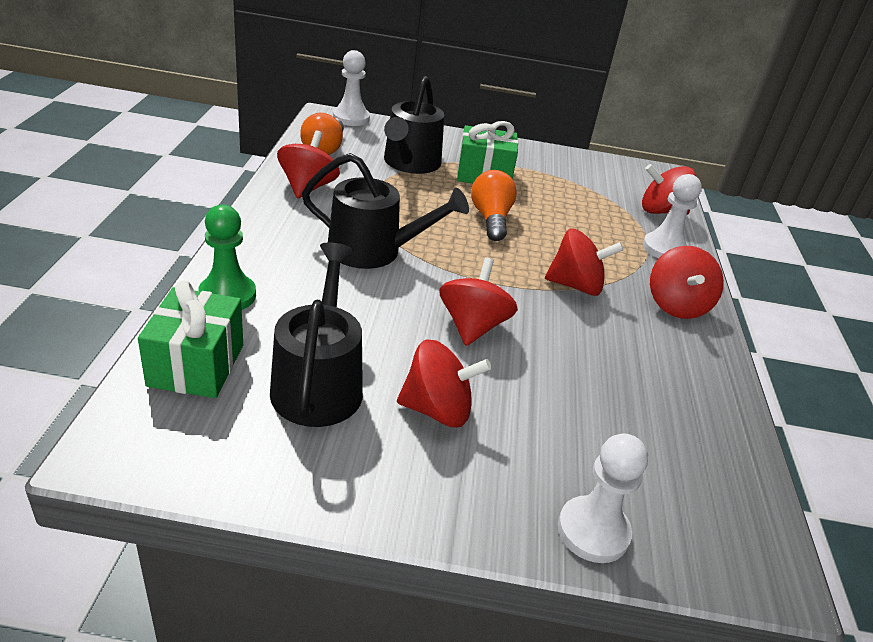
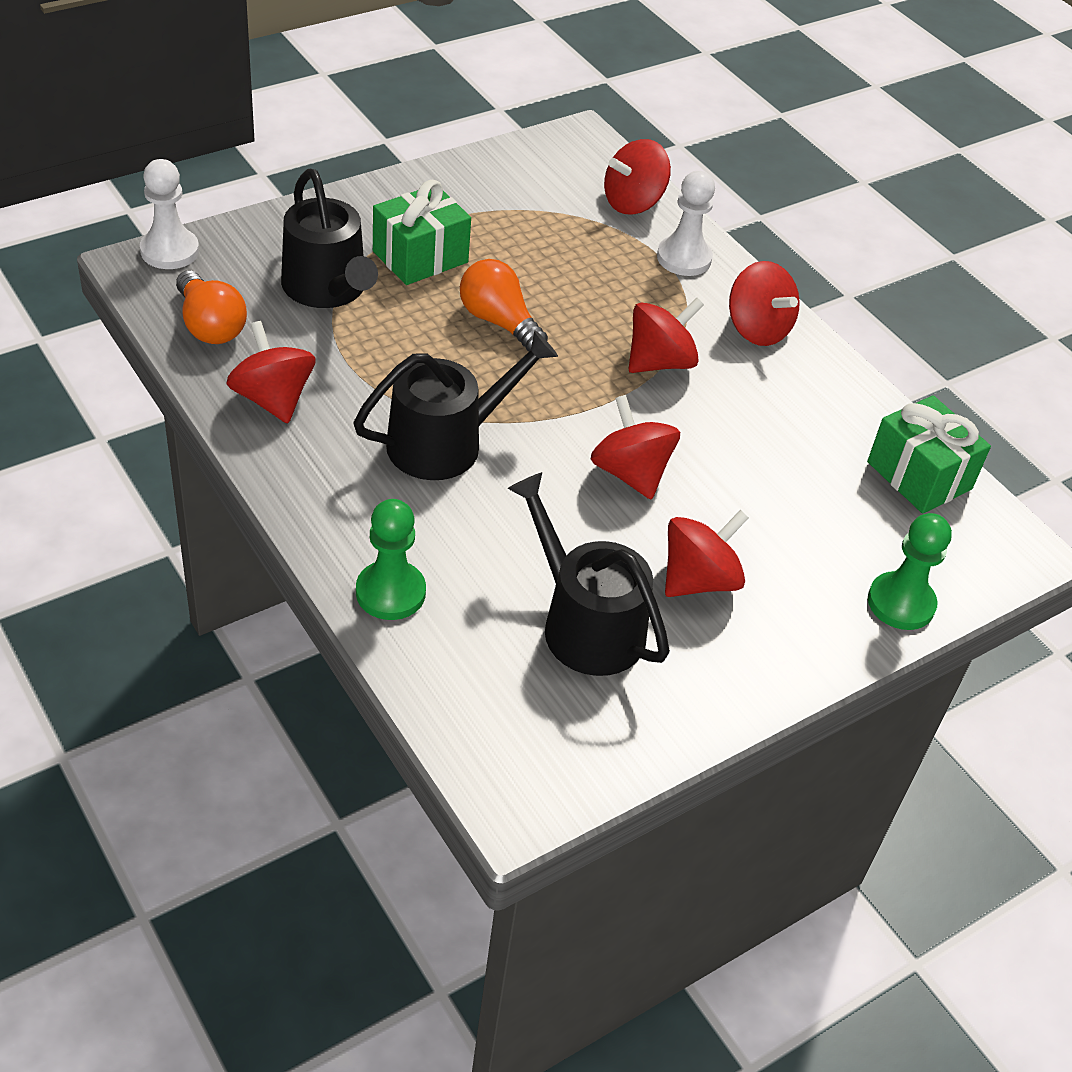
camera: 40 degrees left, 10 degrees up
(196, 365) = (469, 682): green gift -> green gift (919, 475)
(593, 531) = (901, 603): white pawn -> green pawn

